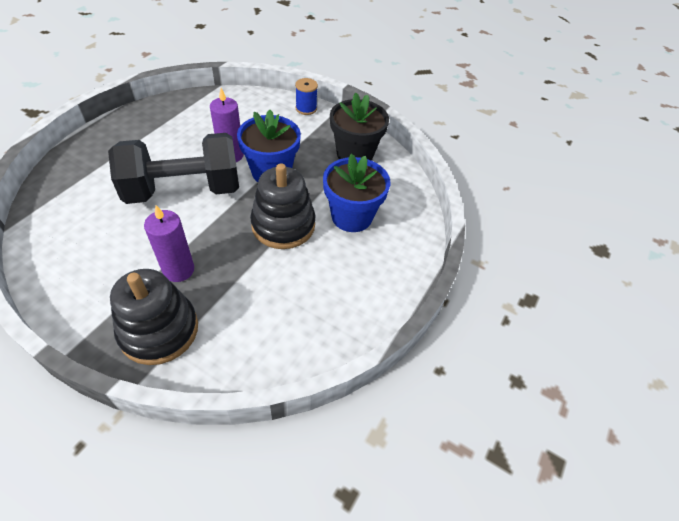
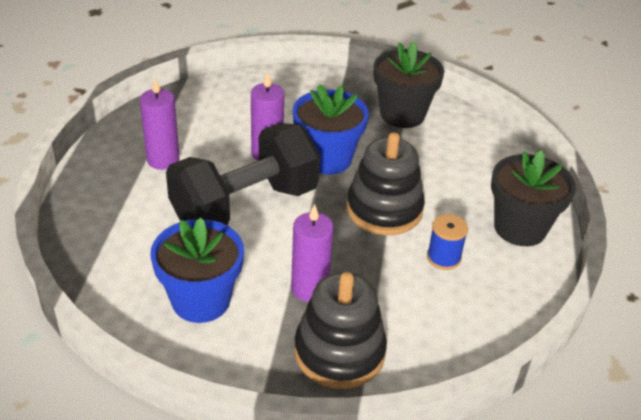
camera: 20 degrees left, 10 degrees down
(156, 139) = (163, 160): none -> purple candle
(306, 108) = (310, 79): blue spool -> blue spool (443, 257)
(351, 216) = (448, 179): blue flower pot -> blue flower pot (201, 300)
(381, 276) = (520, 228): none -> black flower pot

